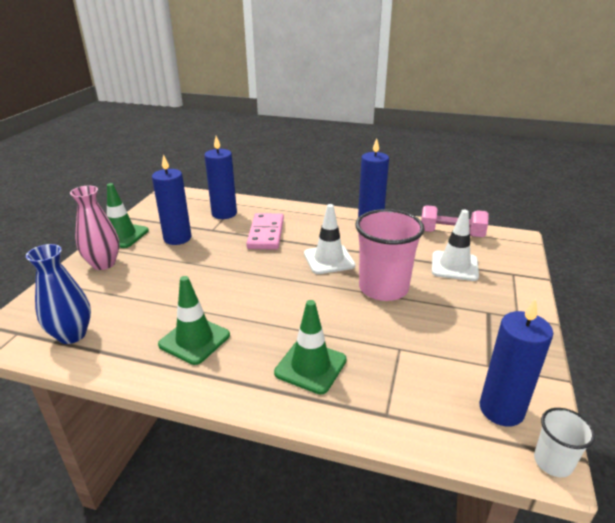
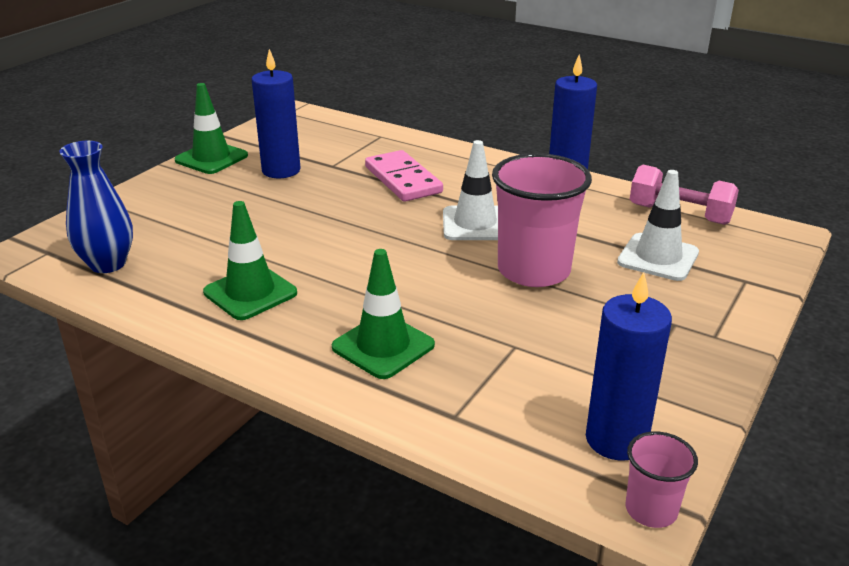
camera: 15 degrees right, 0 degrees up
(103, 264) = (175, 189): pink vase -> none
(224, 213) = (357, 147): blue candle -> none
(266, 234) = (403, 180): pink domino -> pink domino turned 45 degrees counterclockwise
(553, 462) = (651, 510): white cup -> pink cup

